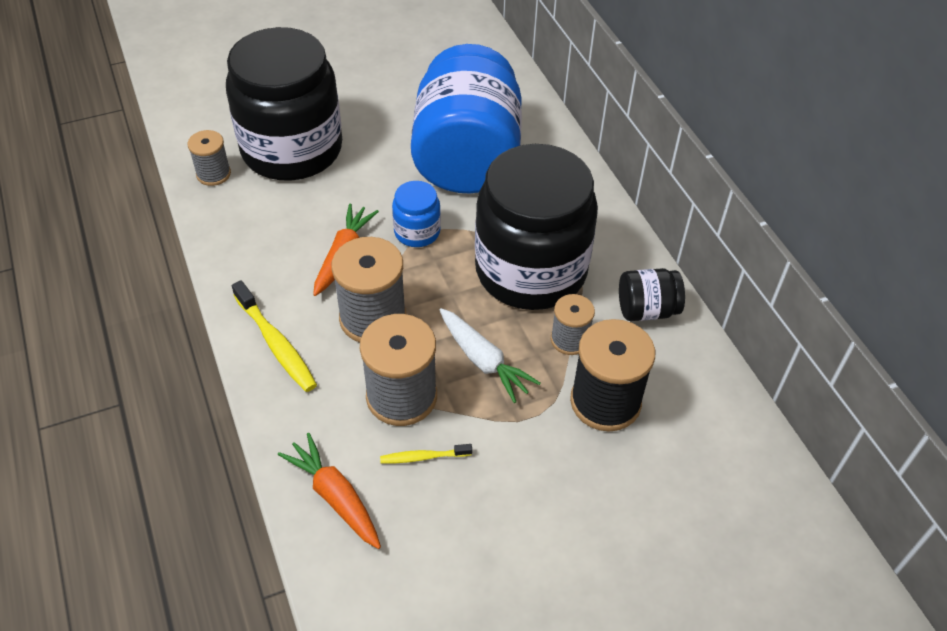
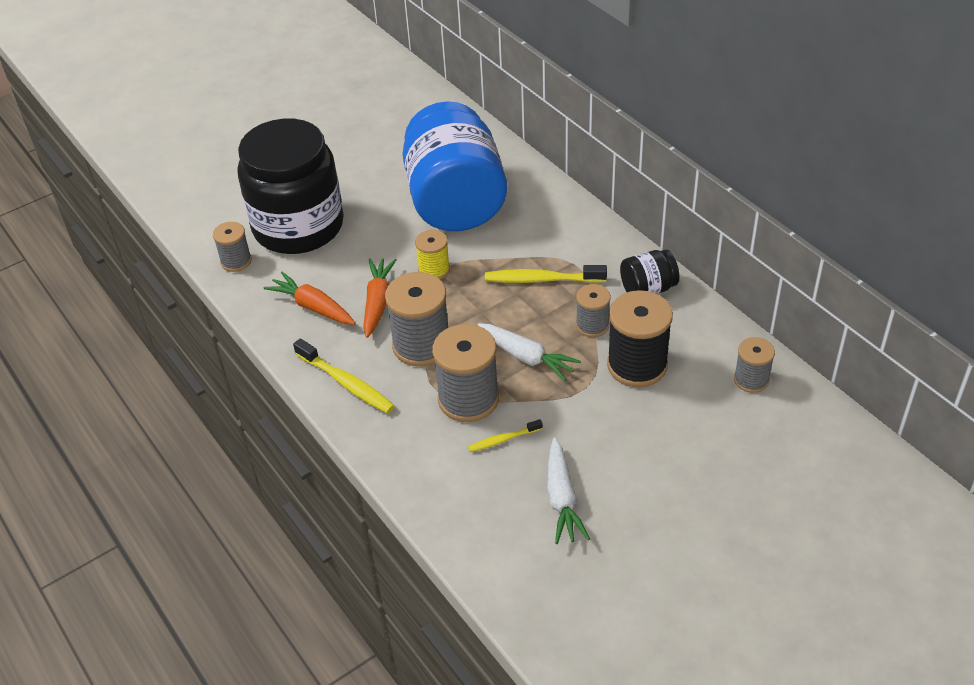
camera: 10 degrees left, 5 degrees down
(335, 496) = (441, 485): orange carrot -> orange carrot (312, 307)
(417, 232) = (434, 270): blue jar -> yellow spool
(465, 551) = (562, 499): none -> white carrot
(531, 270) = (541, 279): black jar -> yellow toothbrush
(734, 453) = (751, 380): none -> grey spool

